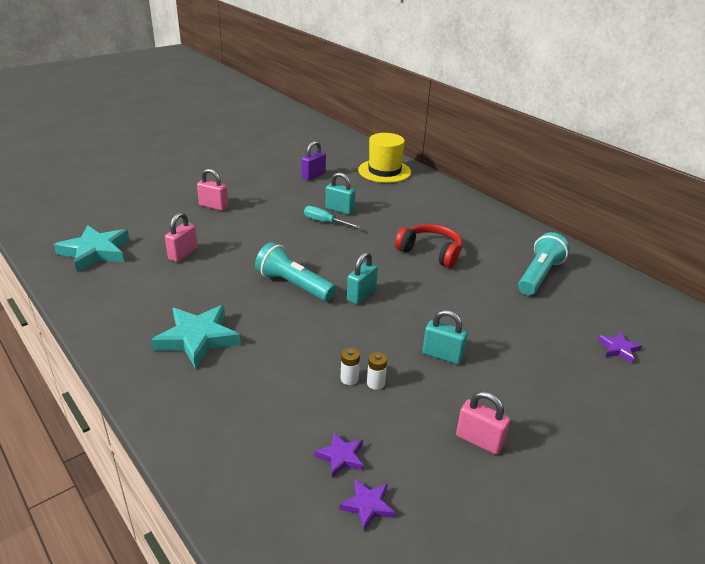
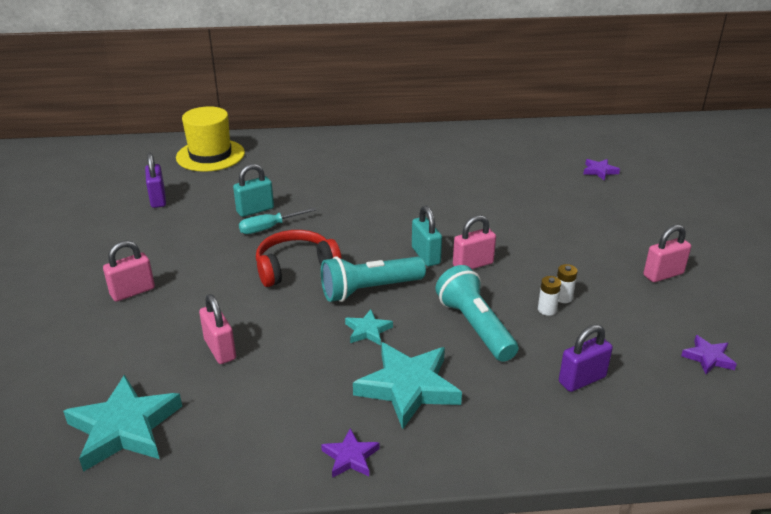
camera: 55 degrees left, 0 degrees up
(246, 300) = (368, 330): none -> turquoise star
(270, 425) = (582, 379): none -> purple padlock
(341, 457) = (645, 351): purple star -> purple star (350, 457)
(373, 321) = (473, 264): none -> pink padlock
(430, 252) = (393, 192): red headphones -> red headphones (295, 267)
(442, 355) = (550, 249): turquoise padlock -> none
(539, 275) = (480, 159): turquoise flashlight -> turquoise flashlight (475, 326)

